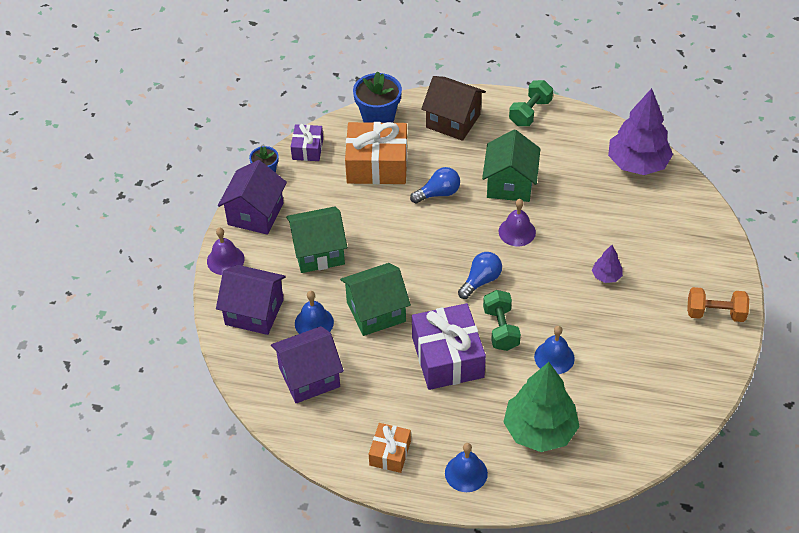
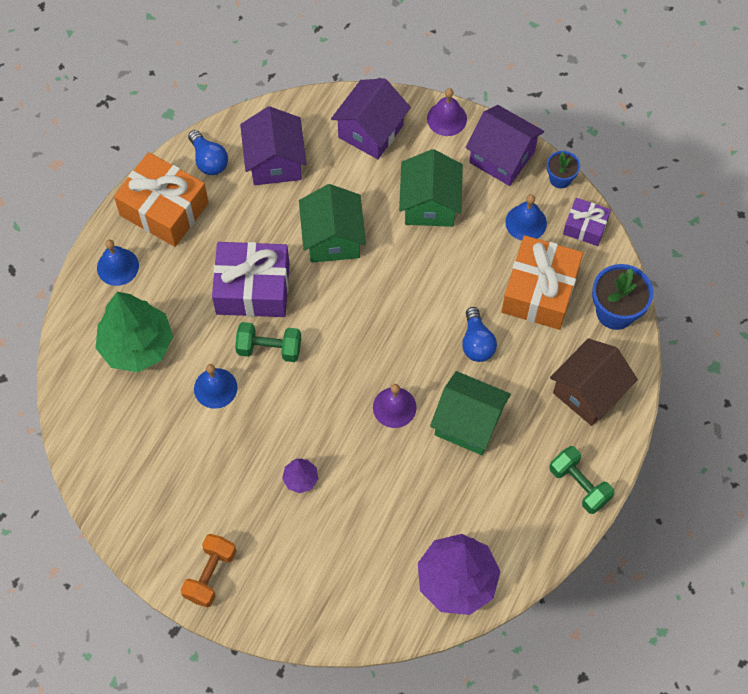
camera: 105 degrees right, 15 degrees up
(314, 323) = (338, 180): blue bell -> blue bell (526, 222)
(390, 453) = (164, 209): orange gift -> orange gift, size x1.84
(481, 281) = (338, 349): blue light bulb -> blue light bulb (209, 160)

